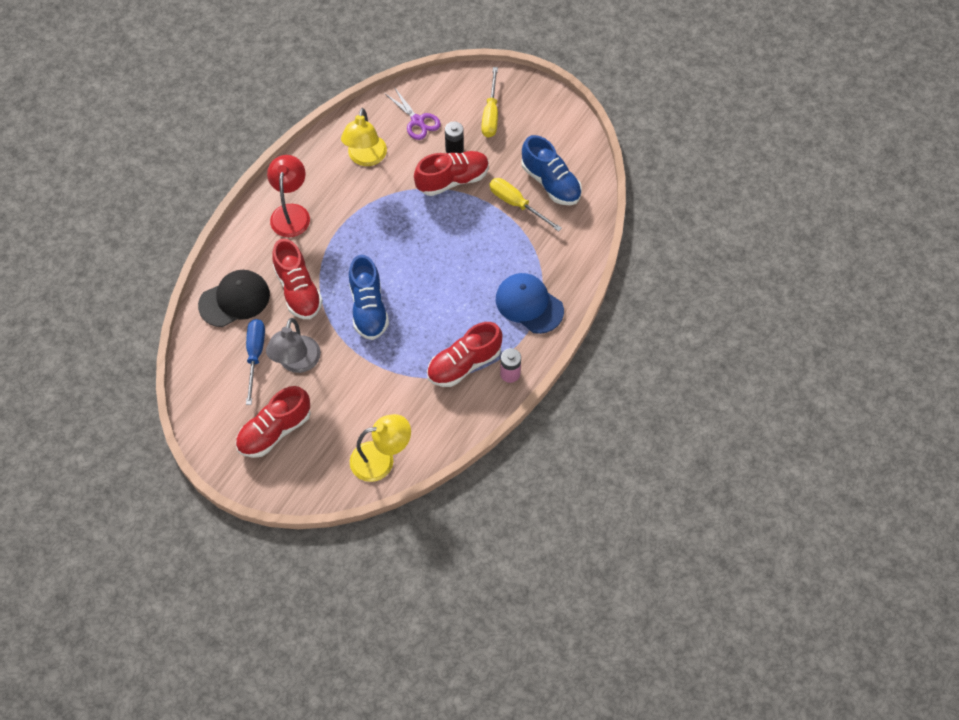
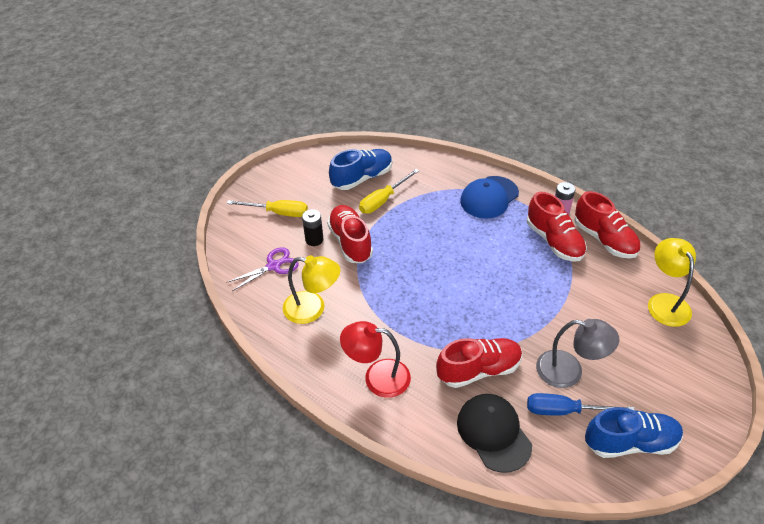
camera: 85 degrees left, 15 degrees down
(275, 431) = (653, 391): red shoe -> red shoe (604, 239)
(368, 308) = (498, 309): blue shoe -> blue shoe (630, 442)

